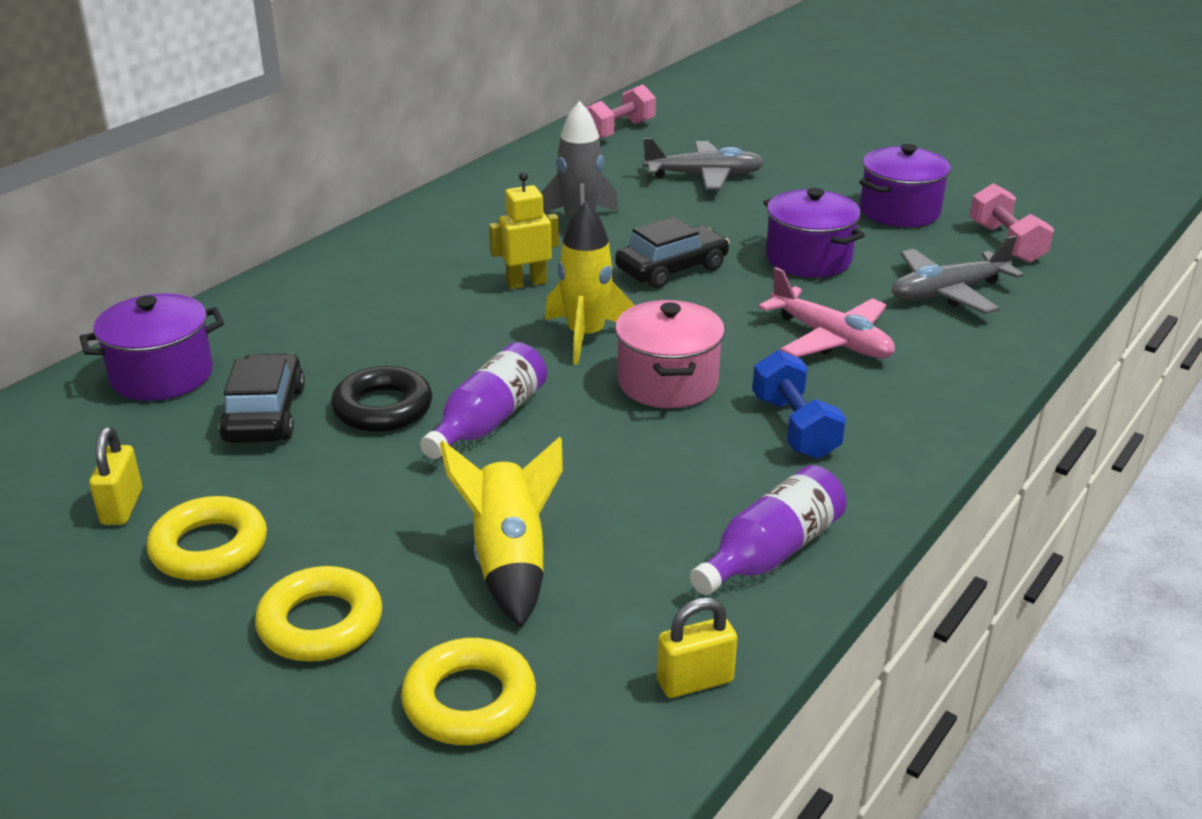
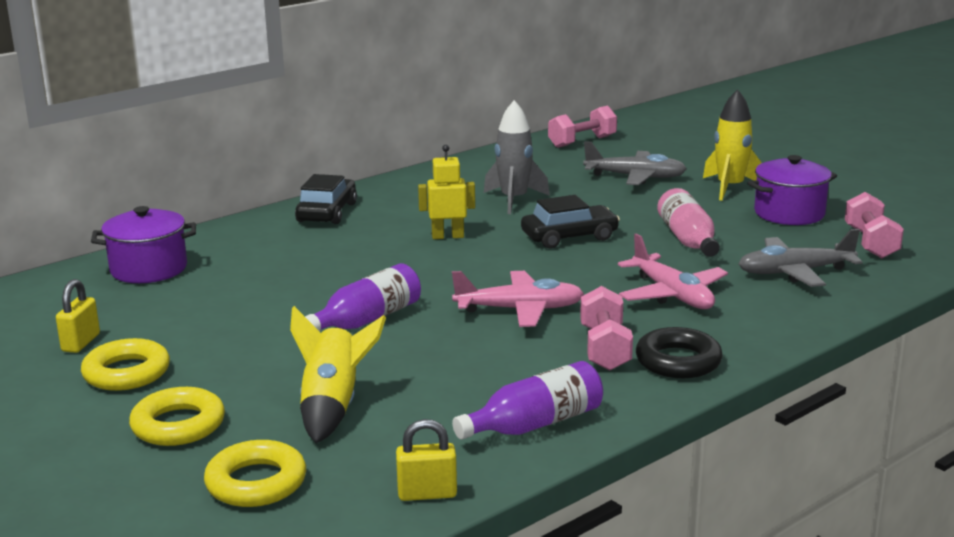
camera: 15 degrees right, 10 degrees down
(265, 414) = (207, 299): black car -> black car (327, 212)
(383, 408) = (294, 304): black ring -> black ring (678, 361)
(585, 336) = (473, 274): yellow rocket -> yellow rocket (730, 188)
(667, 382) = (520, 310): pink pot -> pink plane
(795, 427) = (605, 348): blue dumbbell -> pink dumbbell
(808, 259) = (688, 240): purple pot -> pink bottle

